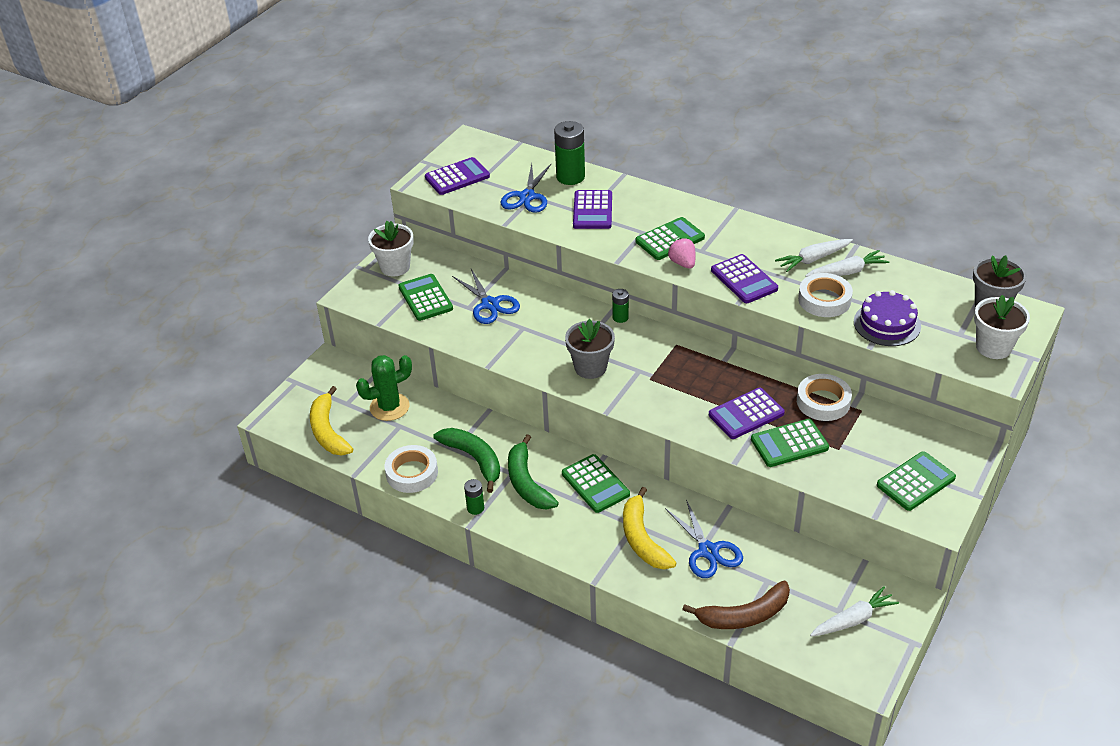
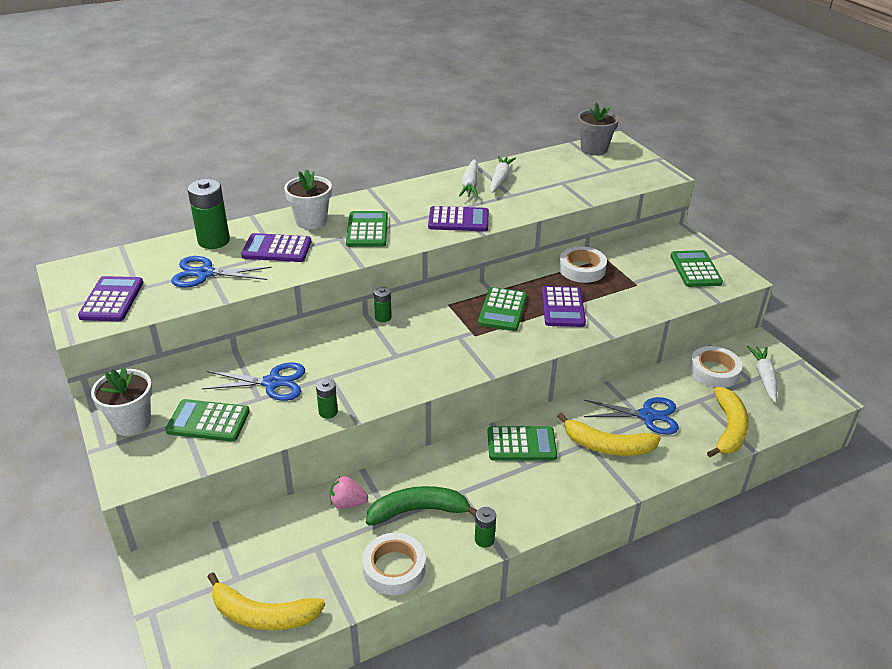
camera: 60 degrees left, 5 degrees down
(389, 407) = (281, 543): green cactus -> none
(484, 347) = (328, 412): none -> green battery
(527, 196) = (205, 273): blue scissors -> blue scissors turned 135 degrees clockwise
(527, 483) = (482, 487): green banana -> none
(590, 367) = (427, 360): grey flower pot -> none
(592, 210) = (277, 249): purple calculator -> purple calculator turned 150 degrees clockwise
(682, 263) = (404, 237): pink strawberry -> pink strawberry (348, 503)
(744, 615) = (729, 428): brown banana -> yellow banana
(789, 444) = (613, 303): green calculator -> green calculator (502, 310)
(824, 300) = (520, 200): white tape -> white tape (714, 371)
(887, 324) = (573, 189): purple cake -> none
(993, 347) = (635, 165): white flower pot -> white flower pot (311, 221)

